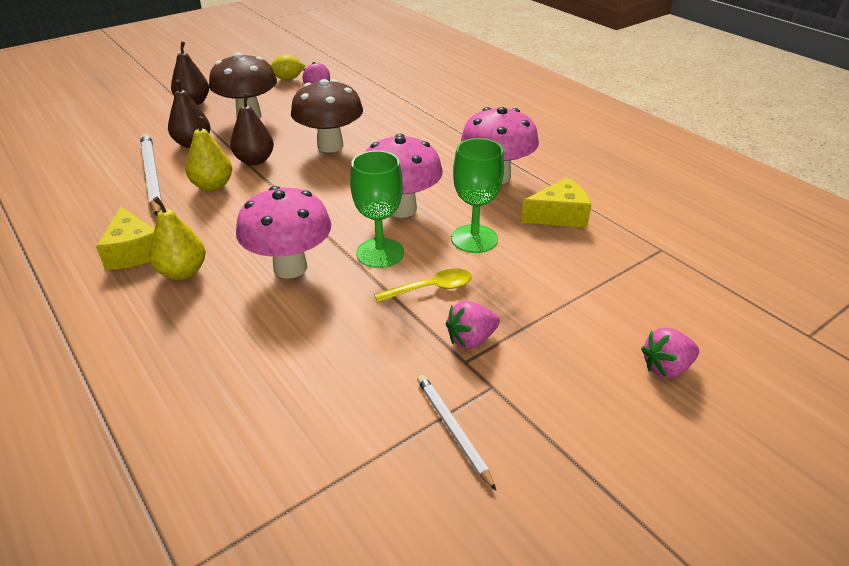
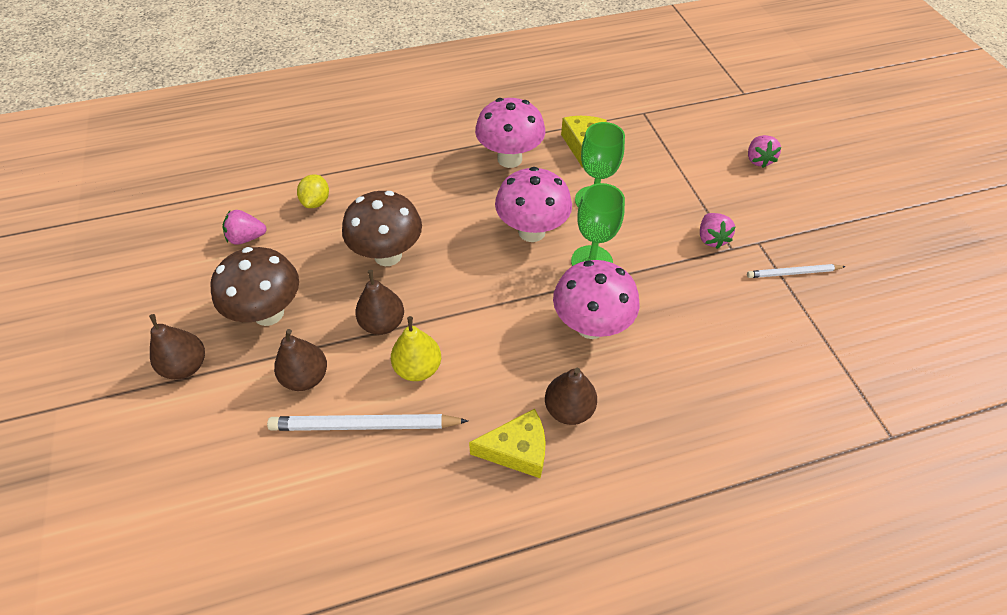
camera: 70 degrees left, 15 degrees up
(183, 272) = (568, 409): yellow pear -> brown pear
(288, 79) = (190, 259): yellow lemon -> yellow lemon (316, 202)
(431, 288) = (648, 243): yellow spoon -> none

